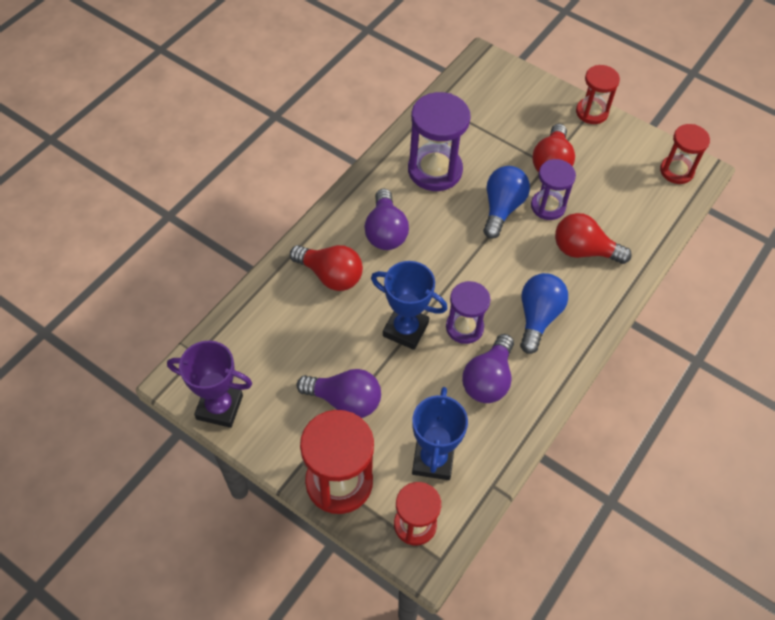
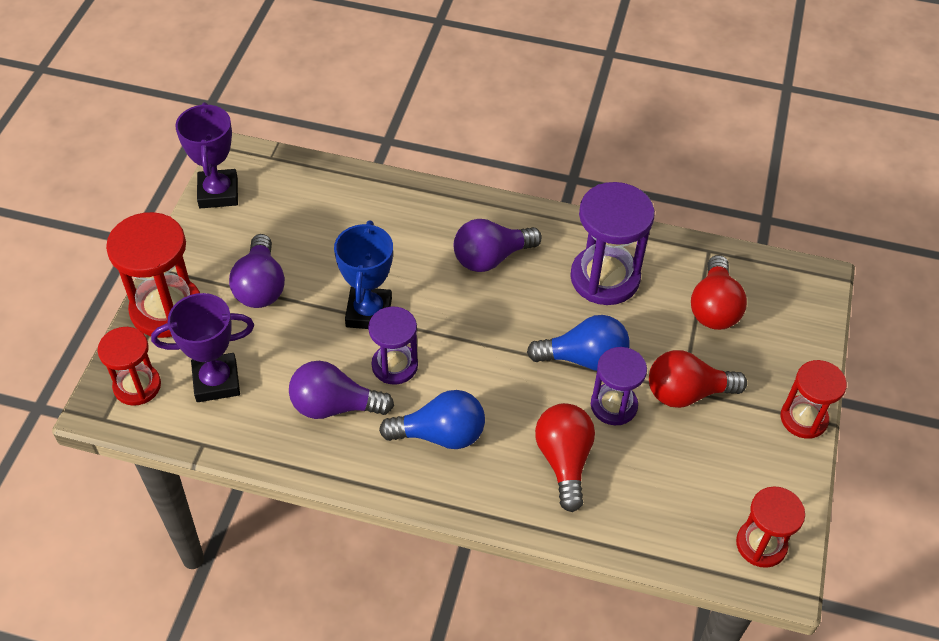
camera: 70 degrees right, 5 degrees down
(330, 275) = (409, 228): red light bulb -> red light bulb (714, 307)
(433, 460) = (216, 381): blue trophy -> purple trophy

